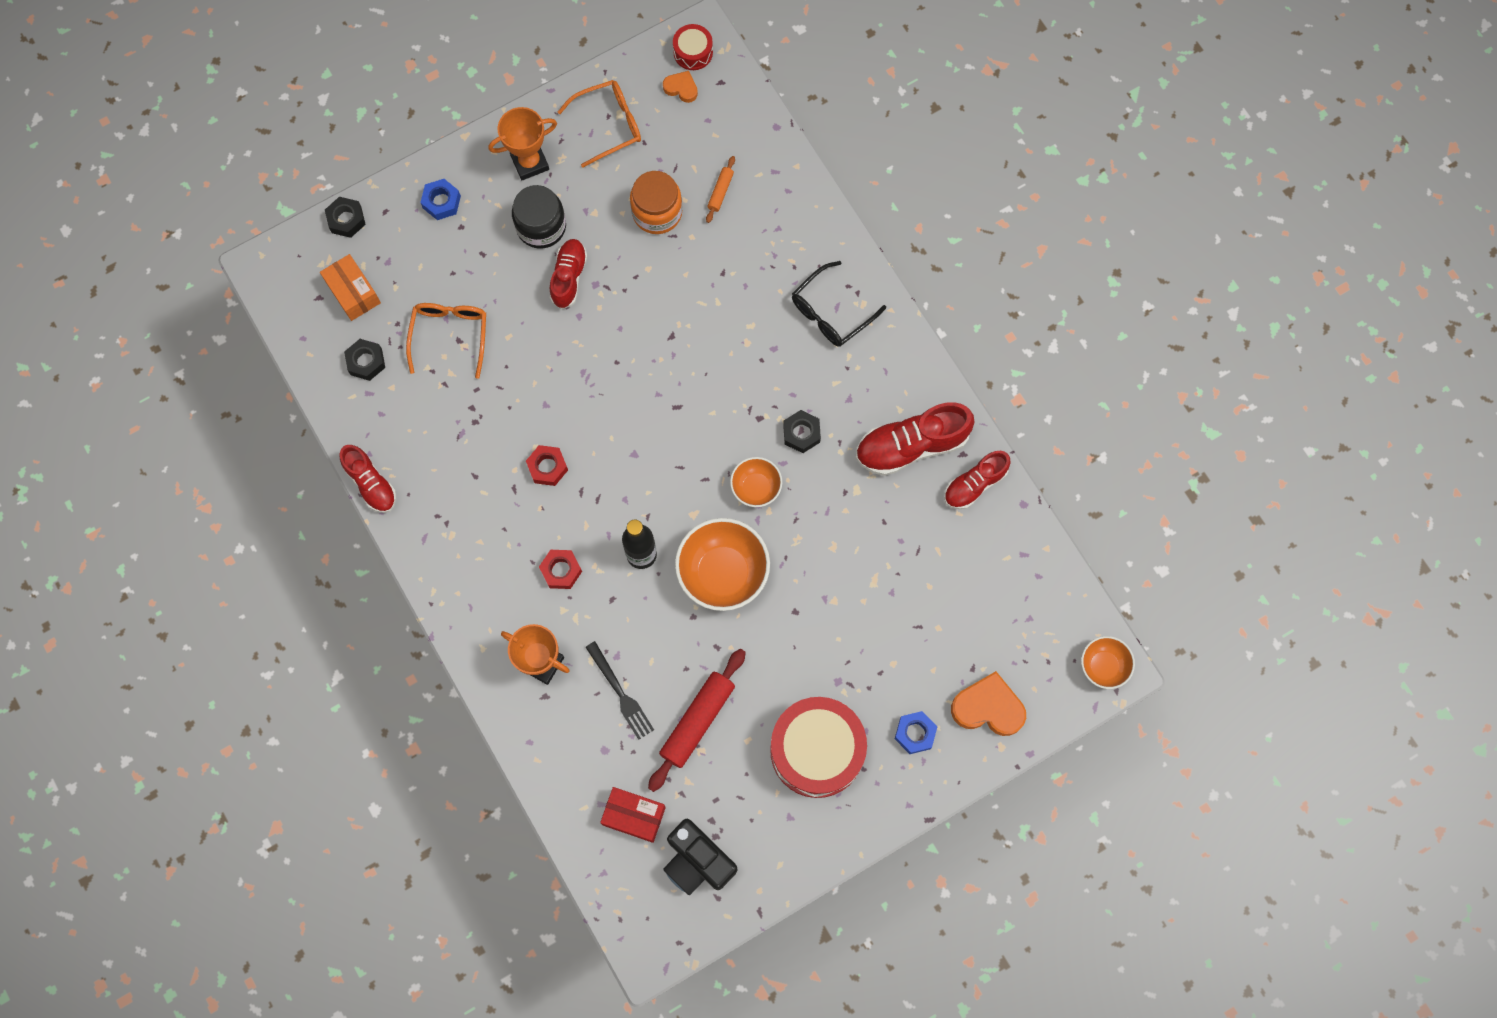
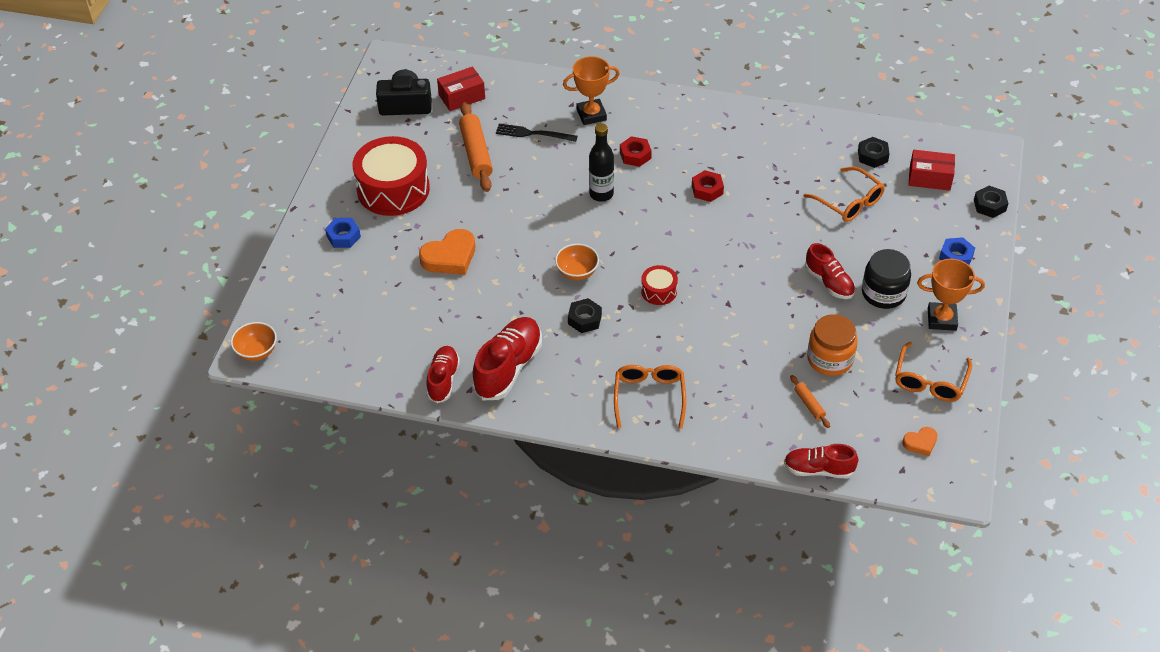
camera: 135 degrees right, 25 degrees down
(353, 292) = (929, 178): orange box -> red box
(371, 483) = (787, 113): red shoe -> red shoe (818, 469)
(530, 162) = (941, 319): orange trophy -> orange trophy turned 75 degrees clockwise
(693, 52) = (946, 472): red drum -> red drum (659, 291)
(697, 721) = (476, 153): red rolling pin -> orange rolling pin
(723, 573) = (544, 221): orange bowl -> none
(831, 312) = (649, 397): black glasses -> orange glasses
(988, 707) = (311, 279): orange heart -> orange heart (450, 257)

